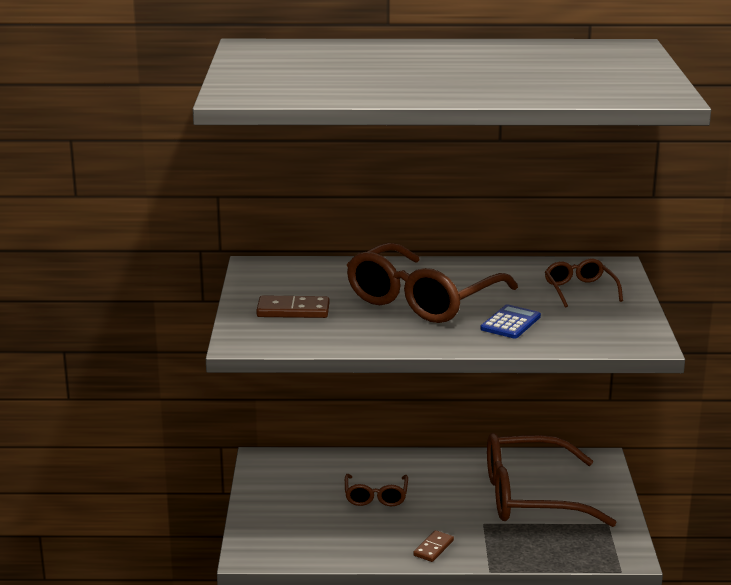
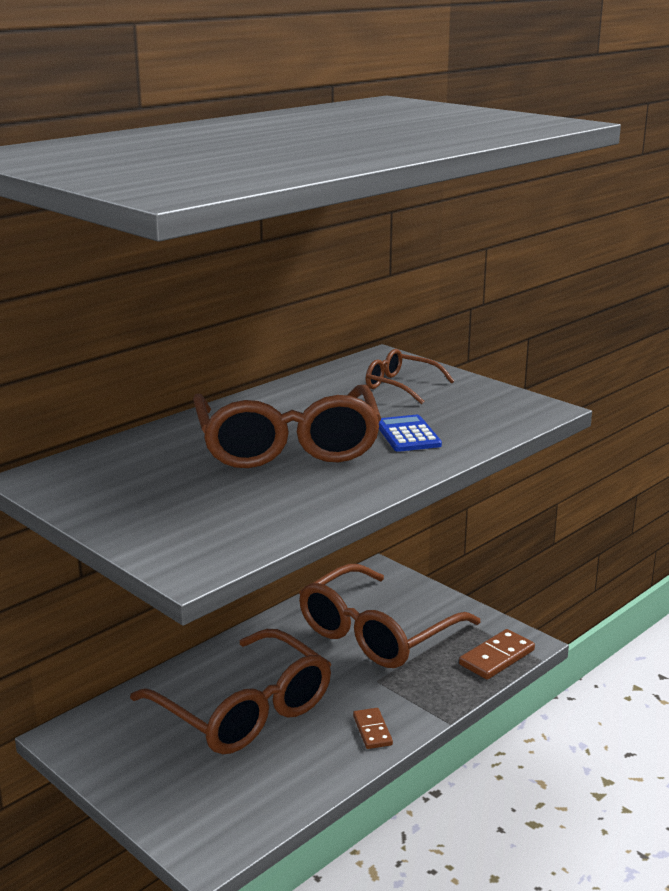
camera: 45 degrees left, 0 degrees up
(293, 310) = (178, 508): brown domino -> brown domino (496, 657)
(376, 496) = (244, 710): brown glasses -> brown glasses, size x2.08

